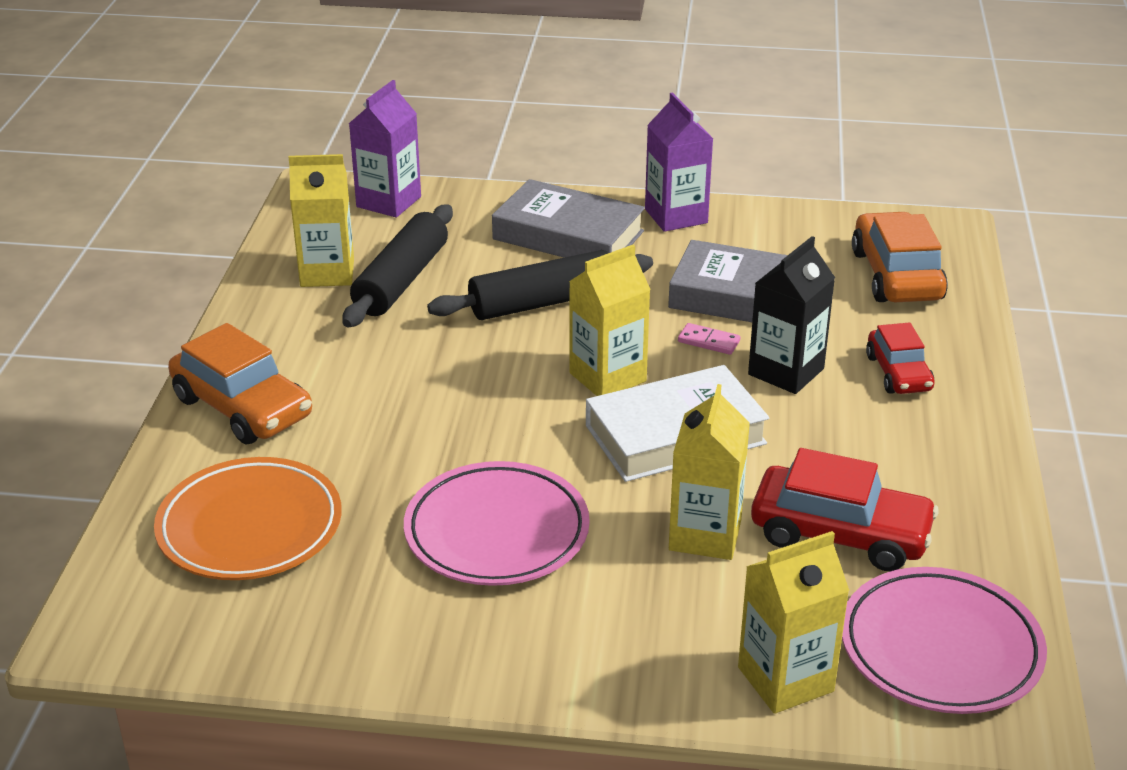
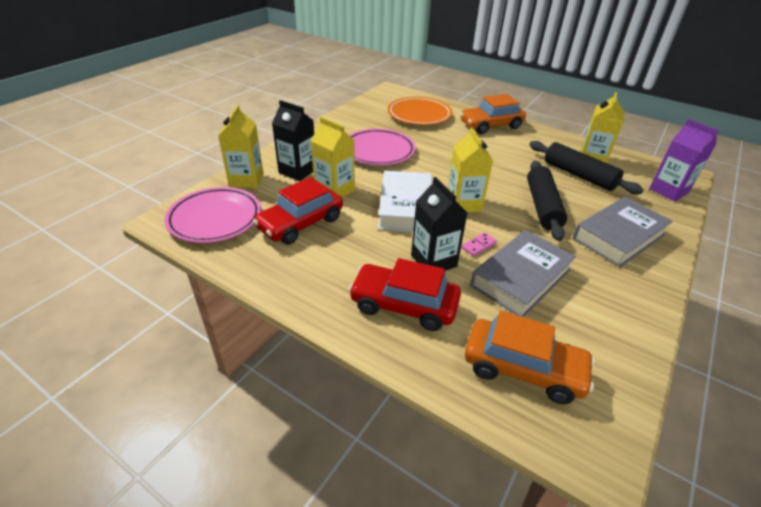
camera: 115 degrees right, 5 degrees up
(676, 216) = (640, 289): purple carton -> none
(683, 617) = (297, 171): none -> black carton
(898, 373) = (404, 305): red car -> red car, size x1.61

